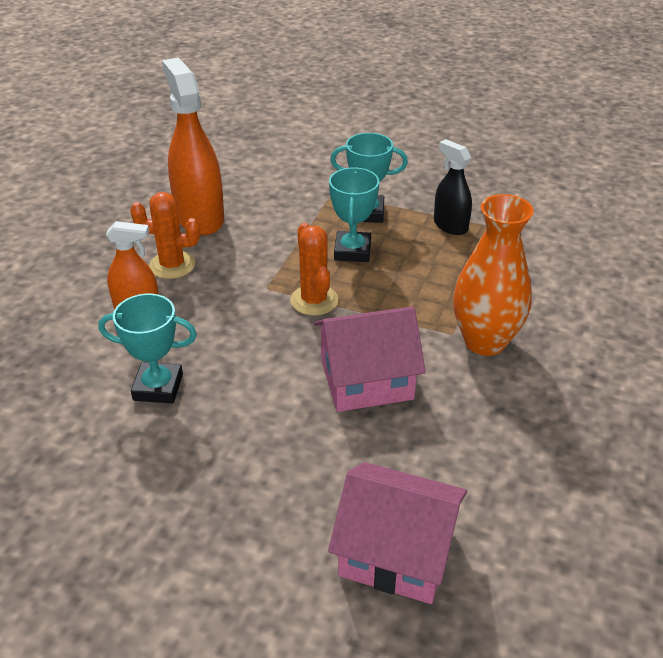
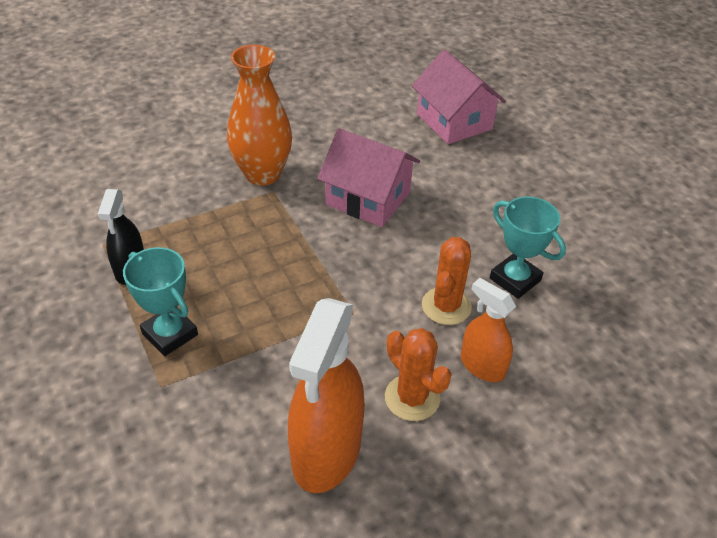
camera: 140 degrees left, 5 degrees up
(314, 300) = (331, 275): orange cactus -> orange cactus (446, 306)
(352, 251) = (242, 300): turquoise trophy -> none

